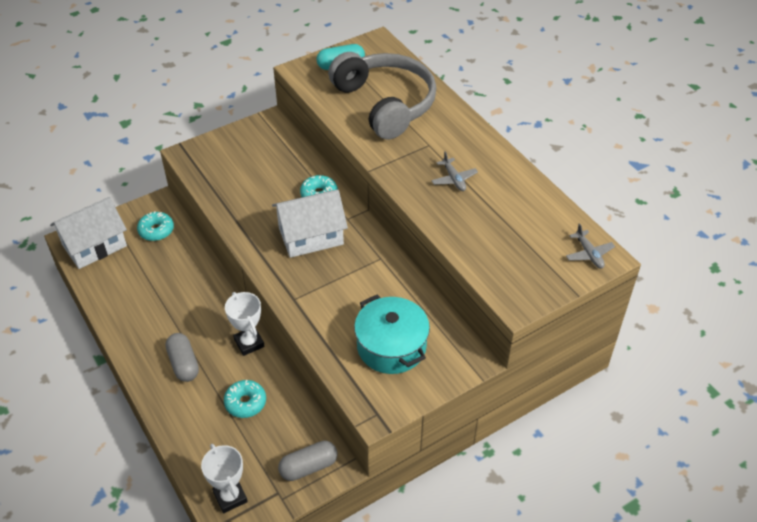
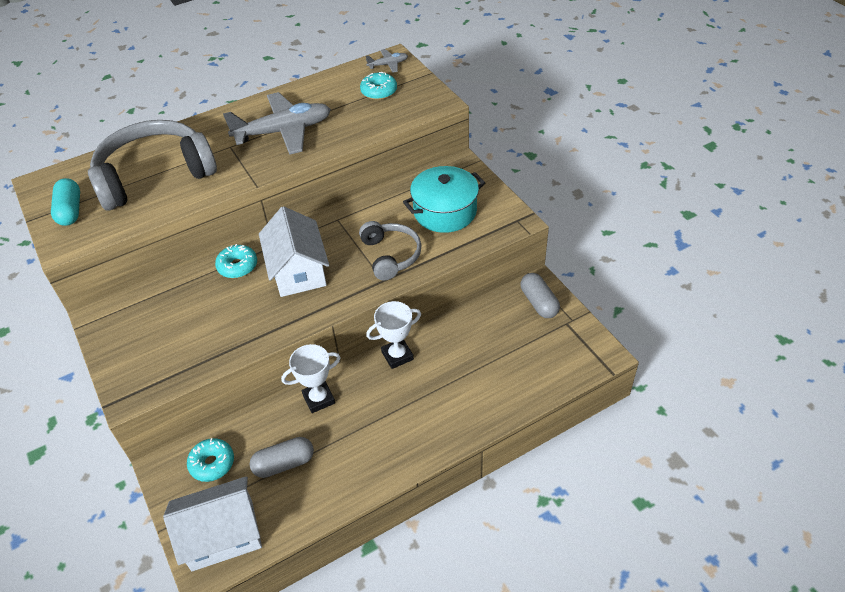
camera: 85 degrees left, 0 degrees up
(94, 245) = (222, 535): white house -> white house turned 75 degrees counterclockwise
(183, 364) = (421, 411): grey capsule -> grey capsule (284, 464)
(230, 497) = (575, 357): white trophy -> white trophy (319, 399)
(245, 403) = (471, 353): turquoise donut -> turquoise donut (379, 91)
(326, 303) = (390, 255): none -> grey headphones
(454, 179) = (284, 131): grey plane -> grey plane, size x2.20

